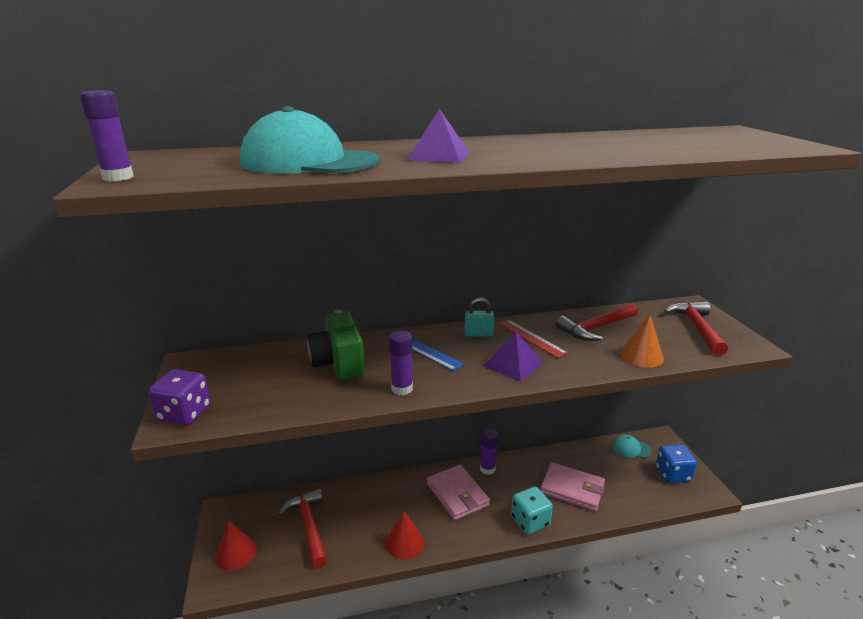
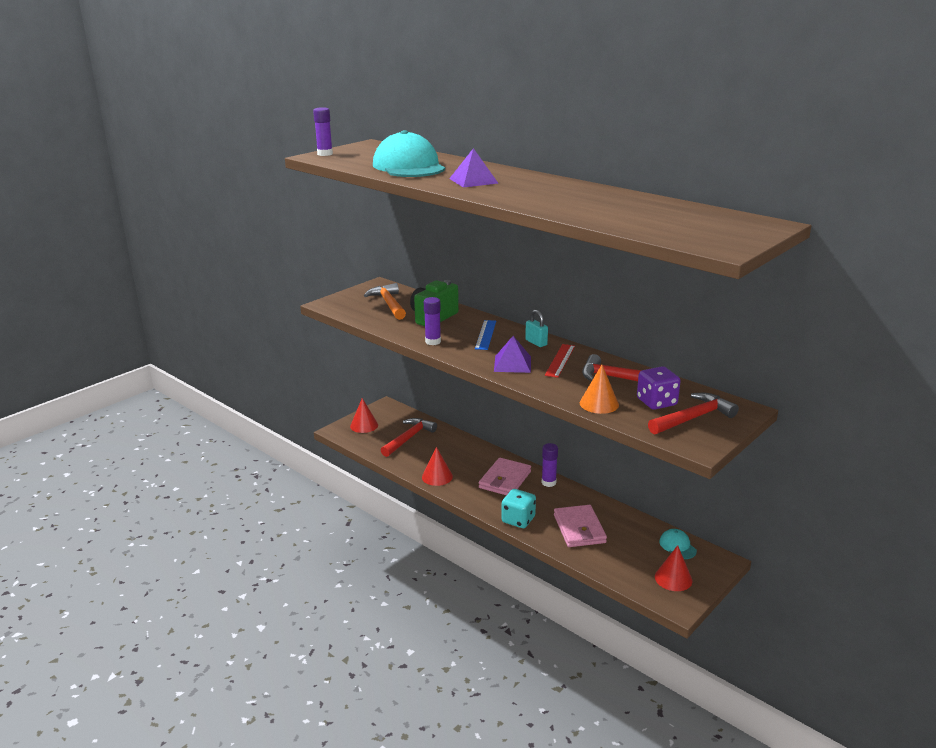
camera: 55 degrees right, 0 degrees up
(184, 414) = (337, 303): purple dice -> purple dice (656, 402)
(255, 377) = (388, 304): none -> orange hammer
(673, 474) = (673, 578): blue dice -> red cone

